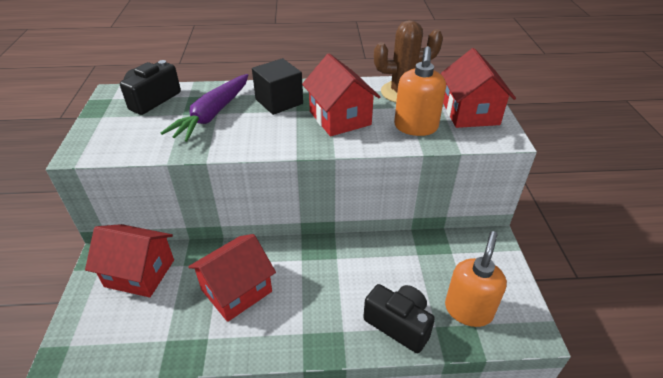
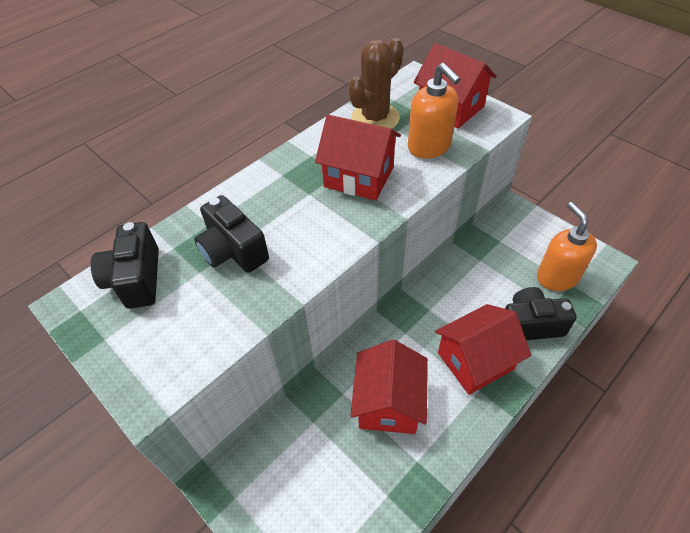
camera: 40 degrees left, 10 degrees up
(140, 273) = (282, 465): red house -> red house (475, 361)
(212, 114) = (233, 251): purple carrot -> black camera
(279, 101) = (280, 194): black cube -> none

